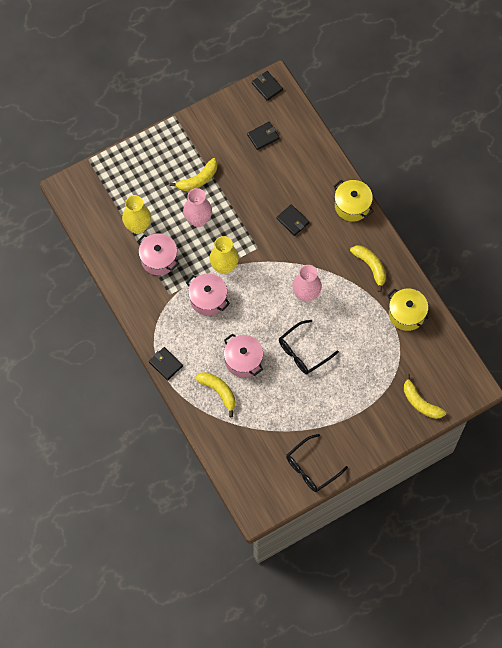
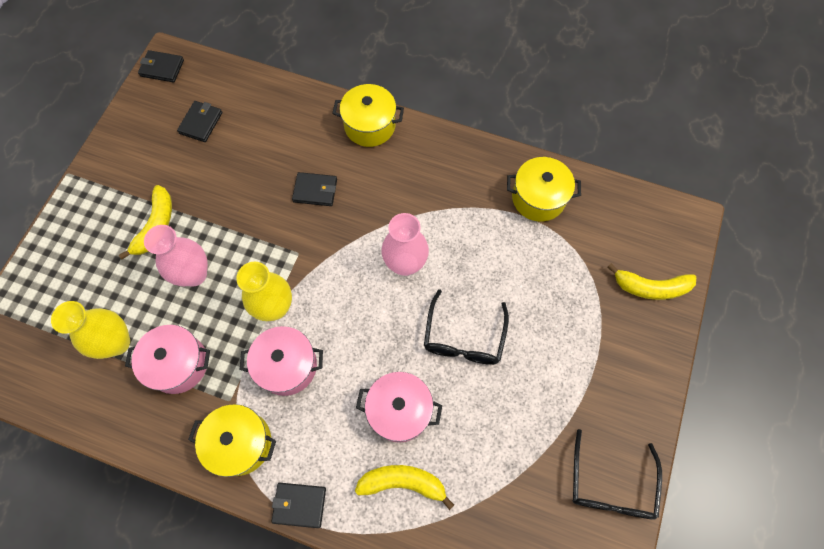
camera: 40 degrees left, 0 degrees up
(160, 317) = (240, 443): none -> yellow pot
(371, 266) = (450, 176): yellow banana -> none

